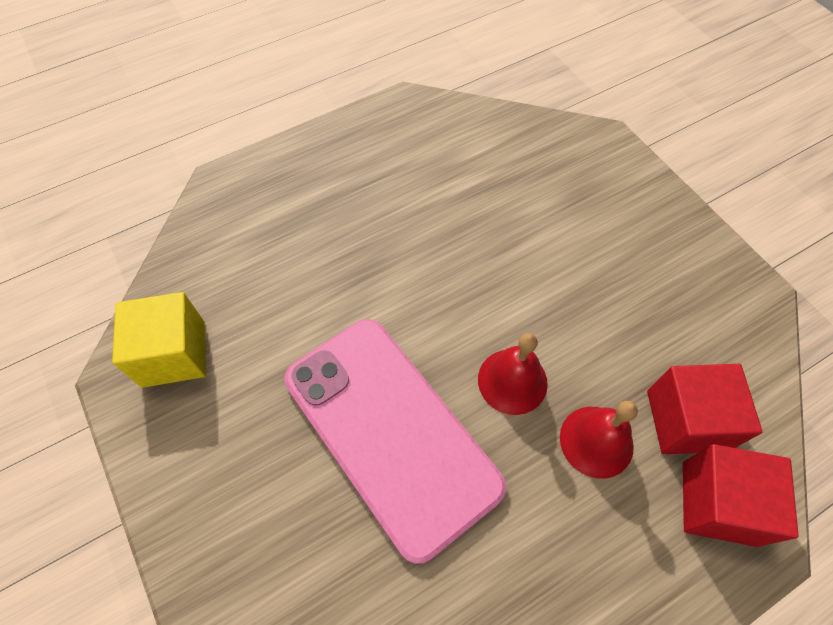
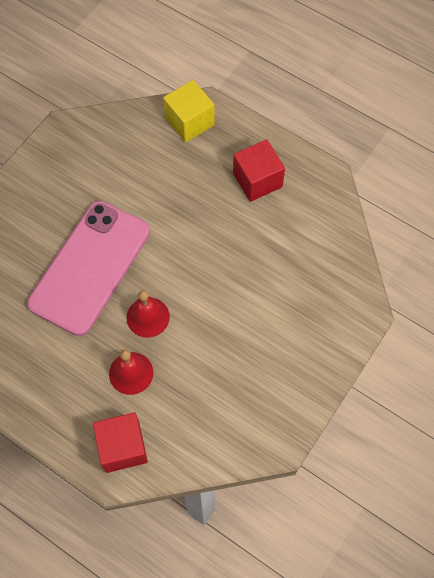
camera: 65 degrees right, 5 degrees up
(174, 354) = (86, 144): yellow cube -> yellow cube (189, 121)
(686, 420) = (166, 418): red cube -> red cube (257, 180)

